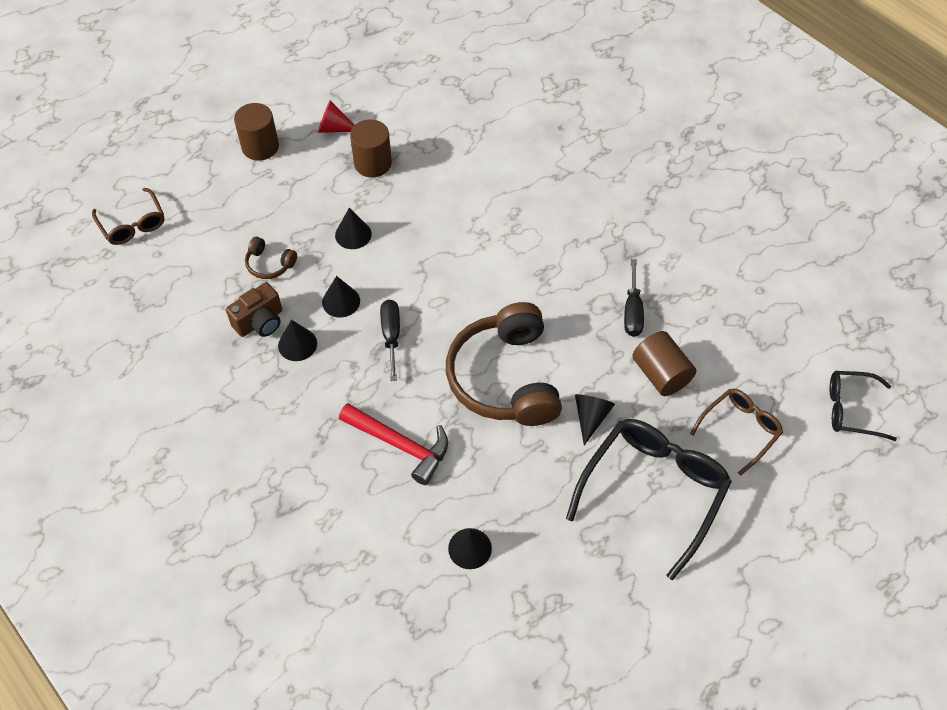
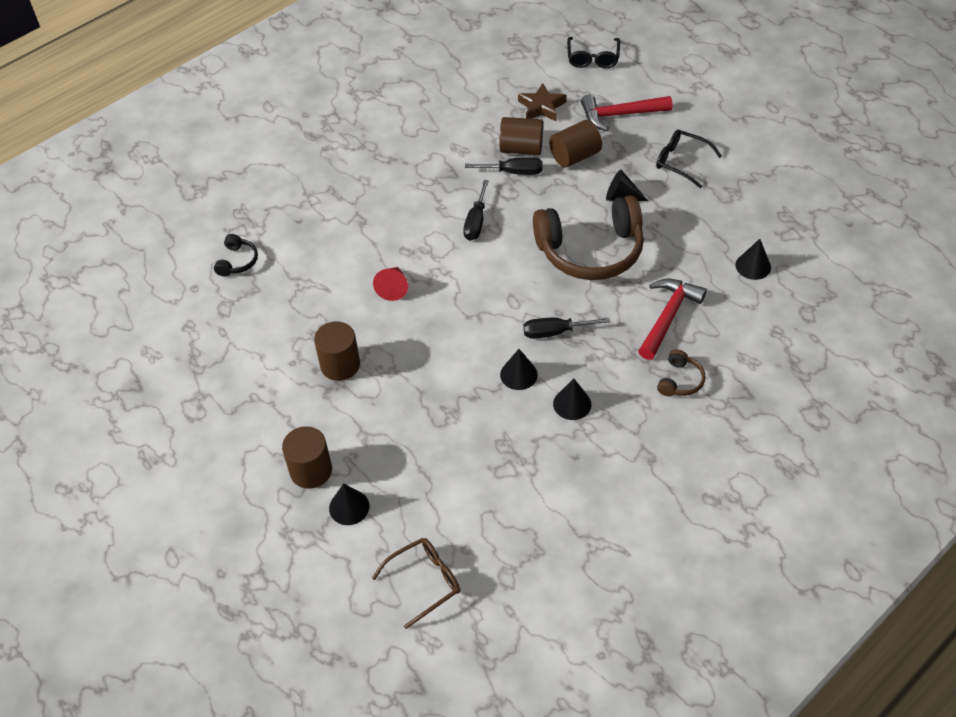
camera: 90 degrees left, 5 degrees down
(260, 322) = (549, 438): brown camera -> none
(269, 264) = (476, 440): brown headphones -> brown headphones (680, 380)
(334, 128) = (287, 404): red cone -> red cone (393, 288)
(353, 234) = (435, 373): black cone -> black cone (349, 507)
(508, 85) = (237, 261): none -> black headphones
(554, 273) = (476, 222): none -> black screwdriver
(653, 492) = (681, 162): black glasses -> black glasses, size x0.56
(672, 320) = (521, 149): none -> brown cylinder
(739, 430) = (619, 115): brown glasses -> red hammer
(749, 345) = (541, 107): none -> brown star

